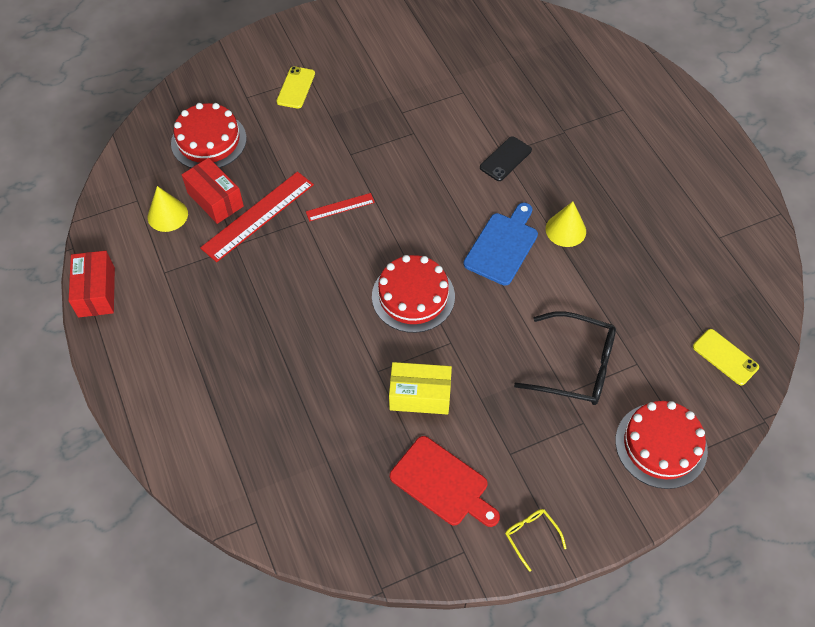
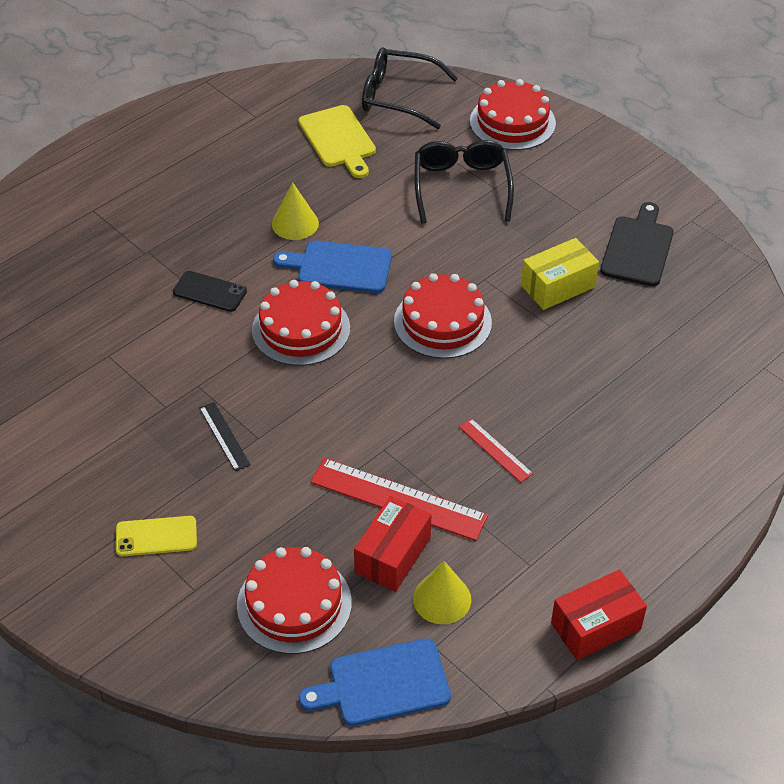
camera: 110 degrees left, 10 degrees down
(128, 168) = (383, 684): none -> blue cutting board
(340, 207) = (348, 421): red ruler -> red ruler (495, 450)
(360, 137) = (224, 436): none -> black ruler
(420, 395) = (558, 286): yellow box -> yellow box turned 75 degrees clockwise
(442, 483) = (638, 248): red cutting board -> black cutting board
(444, 203) = (301, 329): none -> red cake
(531, 536) = (648, 183): yellow glasses -> none
(670, 290) = (338, 139): none -> yellow cutting board
(725, 357) = (398, 97): yellow phone -> black glasses

